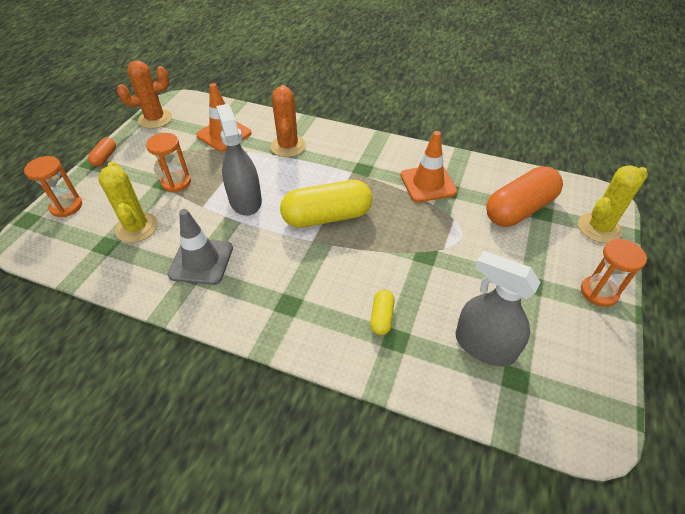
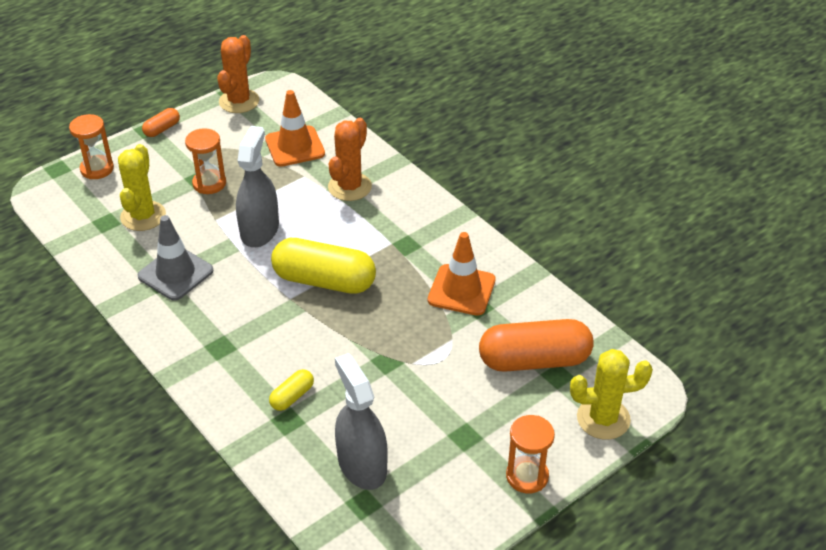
camera: 30 degrees right, 5 degrees down
(155, 119) = (239, 101): orange cactus -> orange cactus turned 75 degrees counterclockwise

